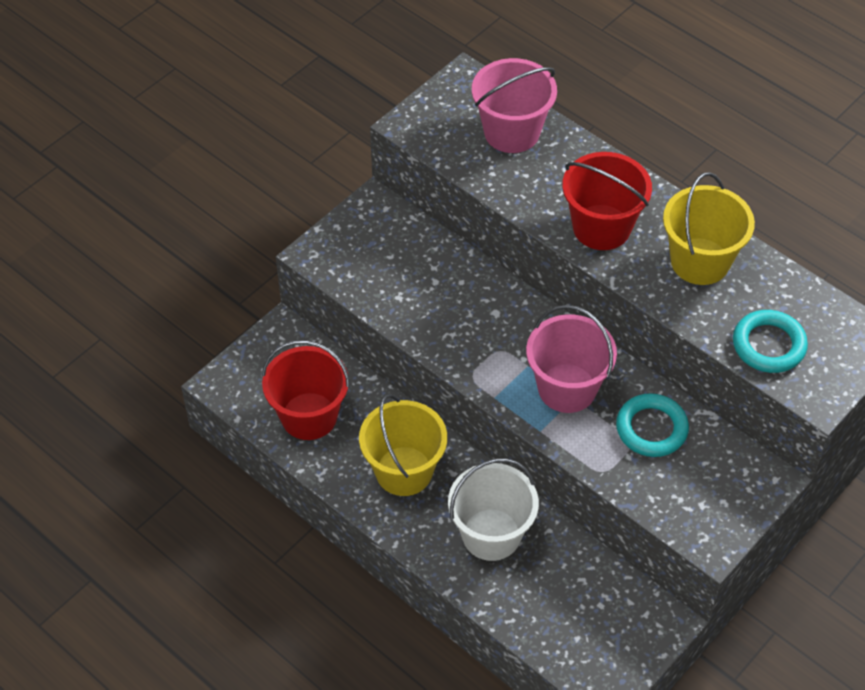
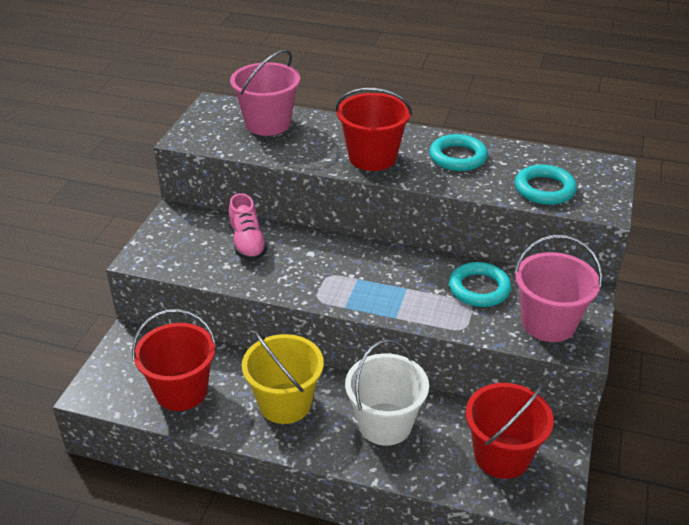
camera: 25 degrees left, 15 degrees down
(435, 273) = (247, 242): none -> pink shoe
(567, 388) = (397, 283): pink bucket -> pink bucket (548, 323)
(588, 617) = (502, 455): none -> red bucket
(700, 261) = (458, 157): yellow bucket -> turquoise ring

